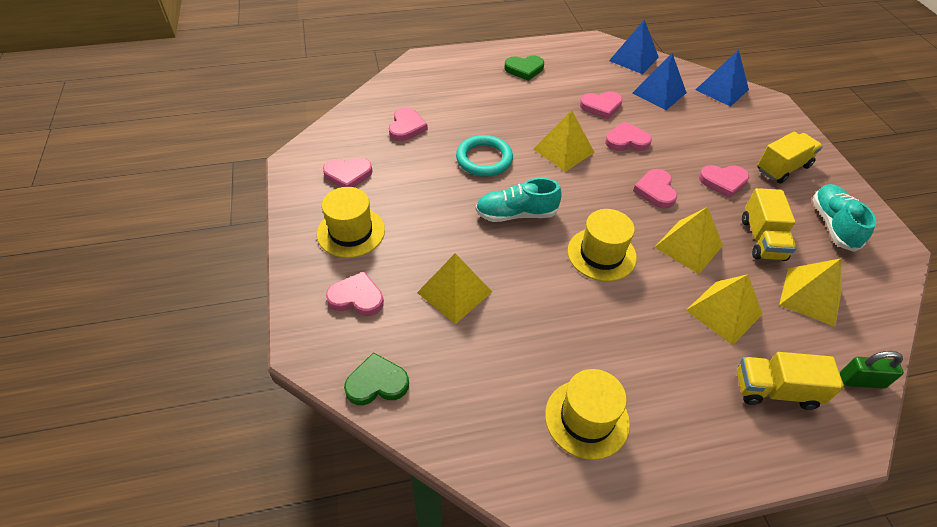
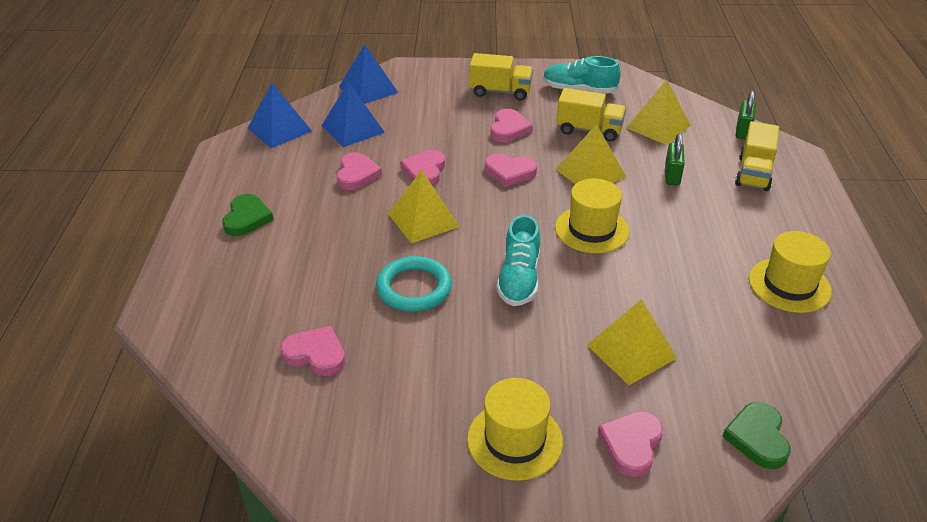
camera: 75 degrees left, 10 degrees down
(348, 175) = (396, 433): pink heart -> none
(724, 312) = (672, 175): yellow pyramid -> green padlock
(782, 168) = (500, 92): yellow truck -> yellow truck turned 120 degrees clockwise

